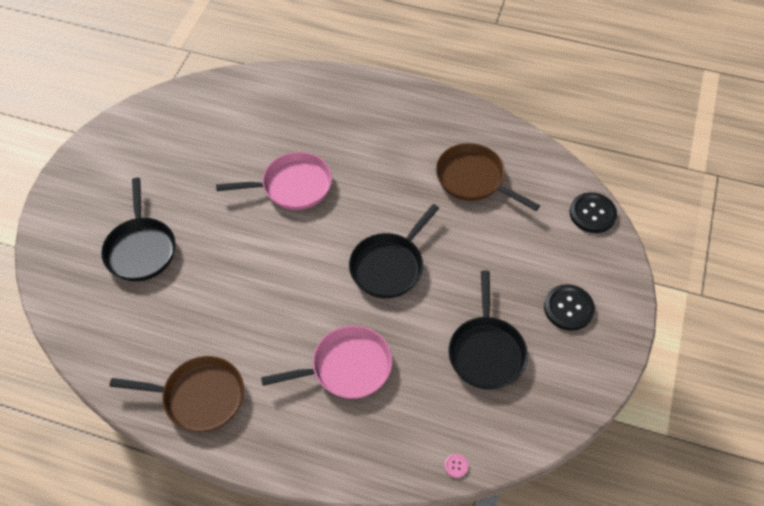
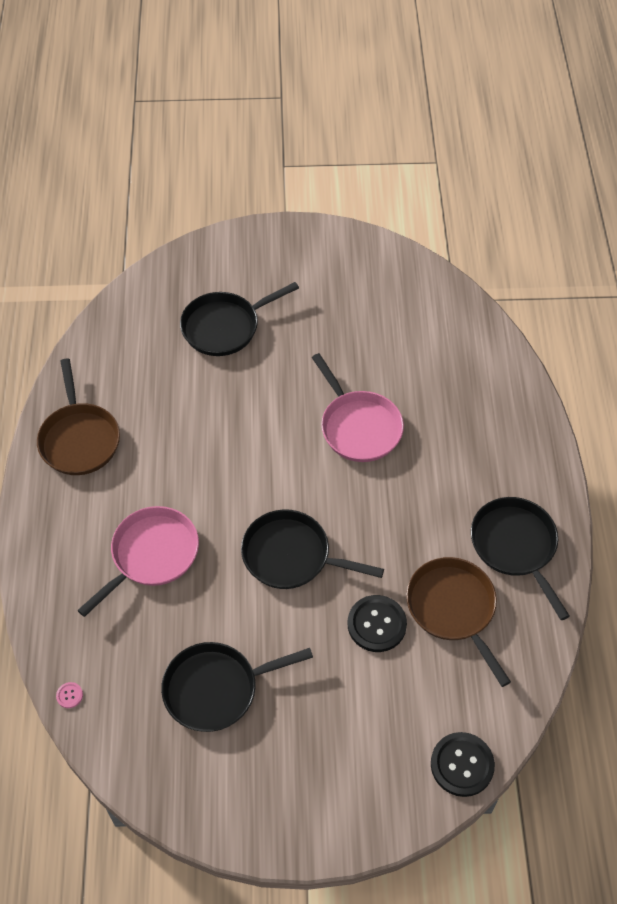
camera: 70 degrees right, 0 degrees up
(347, 367) = (151, 555): pink pan -> pink pan turned 105 degrees counterclockwise
(438, 127) = (515, 546): none -> black pan
(473, 179) = (453, 609): brown pan -> brown pan turned 45 degrees counterclockwise
(568, 308) = (306, 767): black button -> black button (376, 624)

